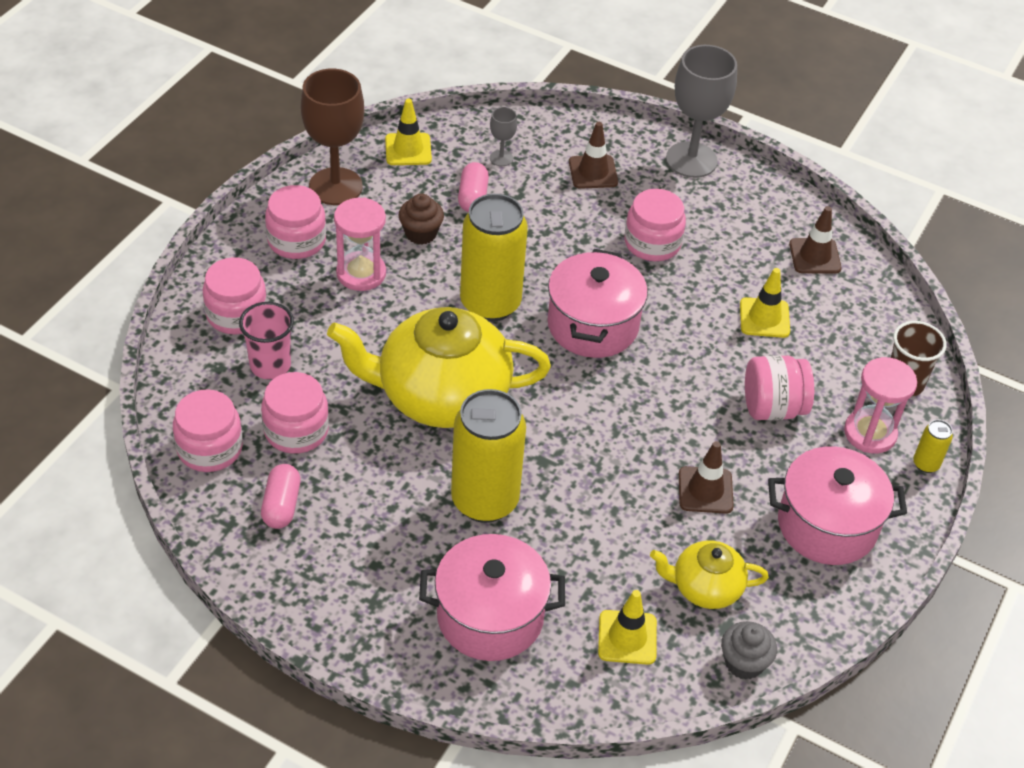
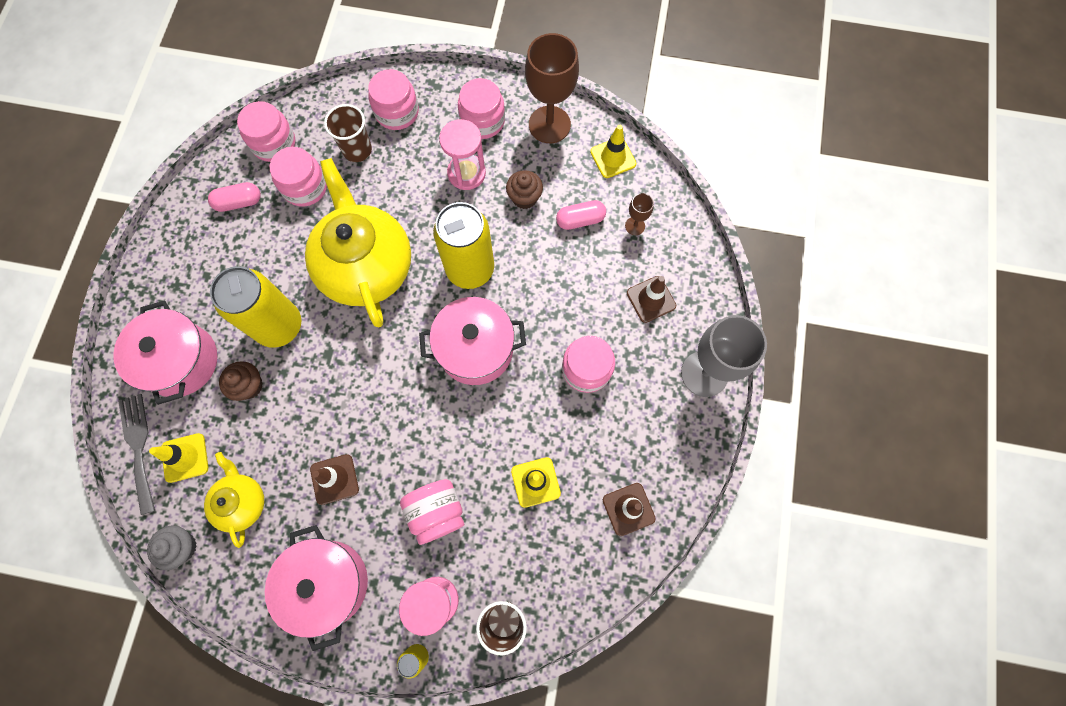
camera: 75 degrees right, 25 degrees up
(270, 365) = (357, 150): pink cup -> brown cup
(501, 158) = (635, 226): grey goblet -> brown goblet
(554, 549) = (249, 386): none -> brown cupcake
(595, 687) = (138, 447): none -> grey fork

